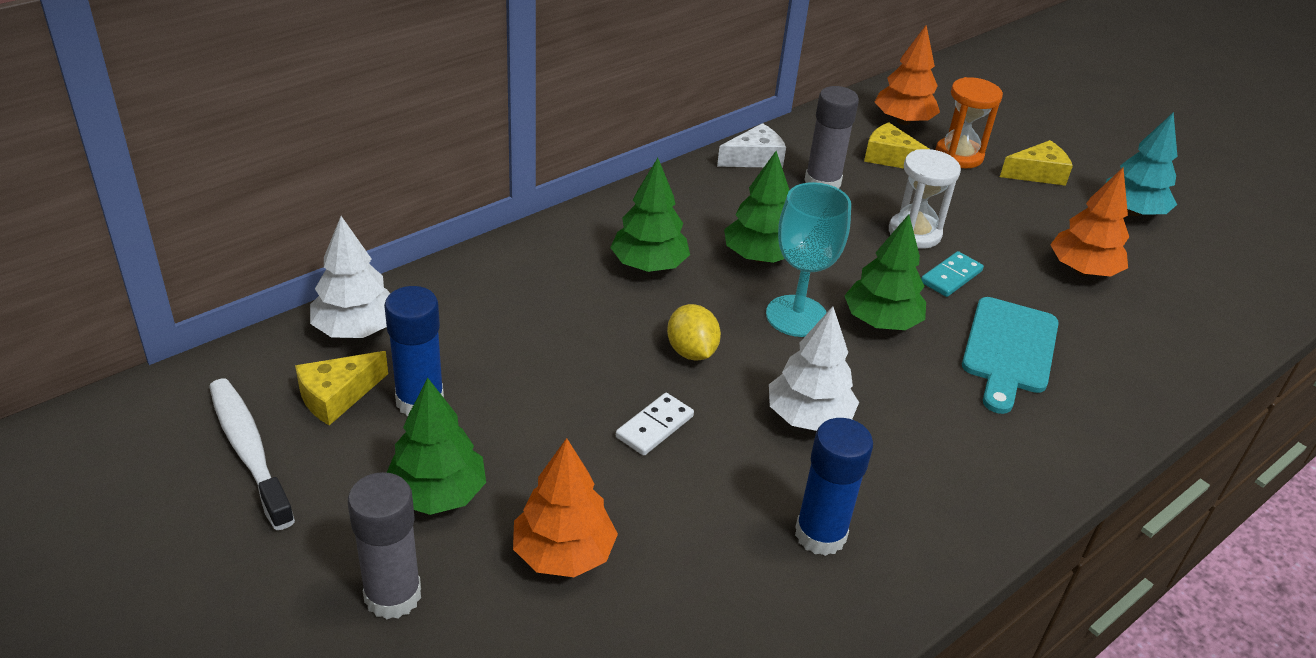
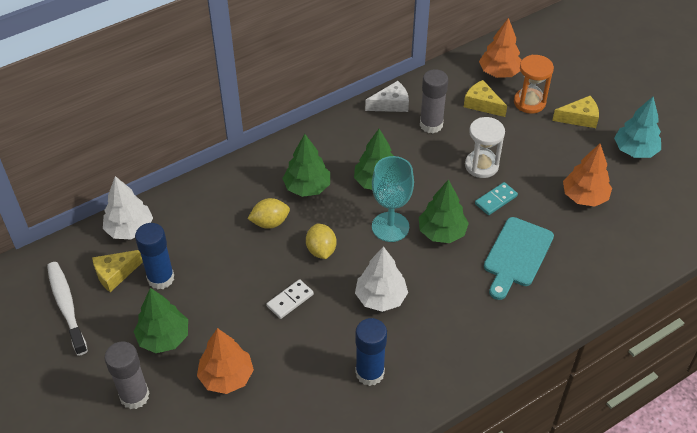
camera: 10 degrees right, 10 degrees up
(597, 314) = (270, 222): none -> yellow lemon

